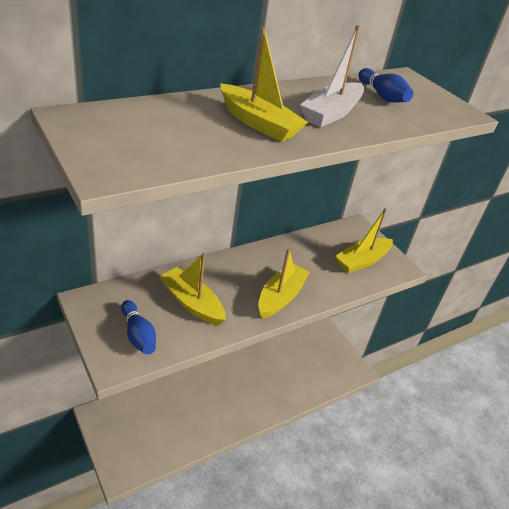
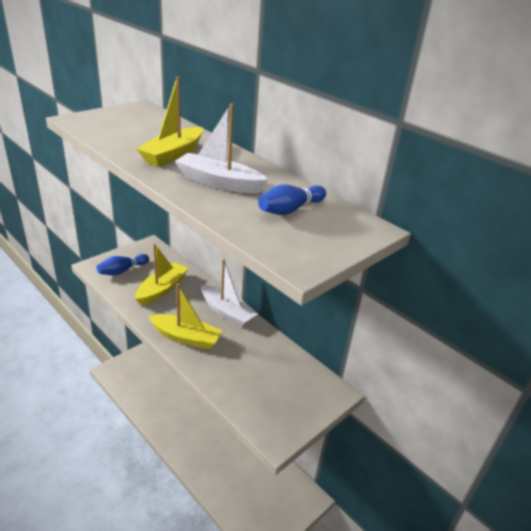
camera: 80 degrees right, 5 degrees down
(246, 261) = (227, 312): none -> white boat
(362, 261) = (269, 398): yellow boat -> none

